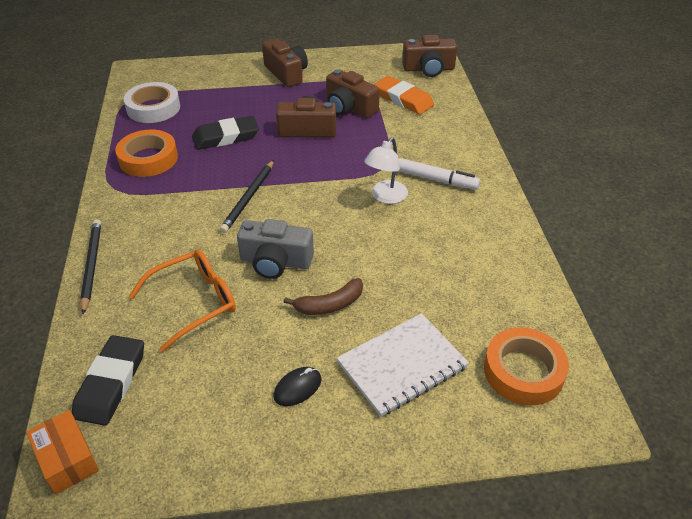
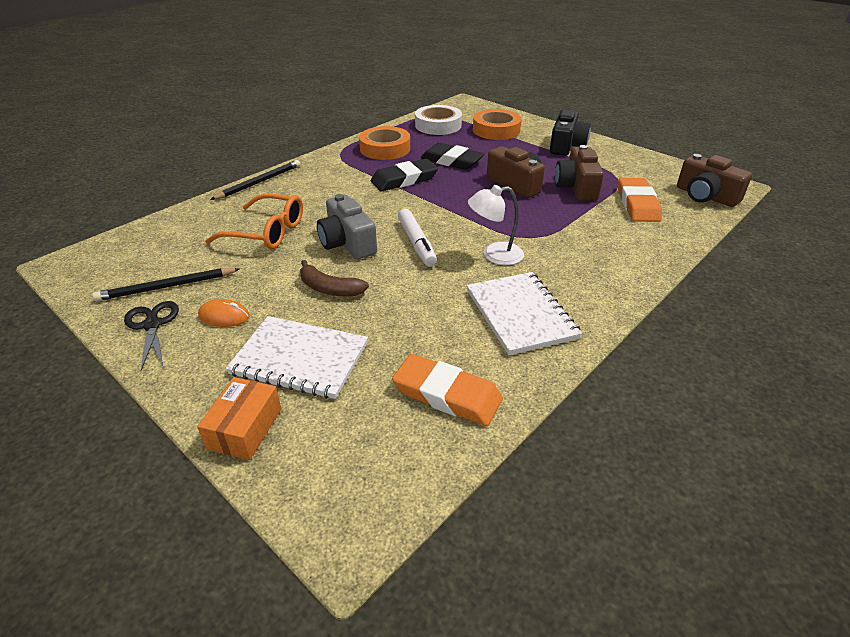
camera: 50 degrees right, 5 degrees down
(67, 459) = (86, 257): orange box -> orange box (245, 428)
(111, 383) = (162, 240): black eraser -> black eraser (404, 179)
(249, 198) = (400, 200): black pencil -> black pencil (166, 287)
(257, 444) = (152, 325): none -> black scissors
(286, 73) = (566, 145): brown camera -> black camera
(297, 388) = (224, 316): black mouse -> orange mouse
(436, 180) = (560, 270): white marker -> white marker (416, 243)
(464, 227) = (520, 314): none -> white notebook
(510, 308) = (447, 394): none -> orange eraser
(523, 371) = (369, 443): orange tape -> orange tape (496, 130)

